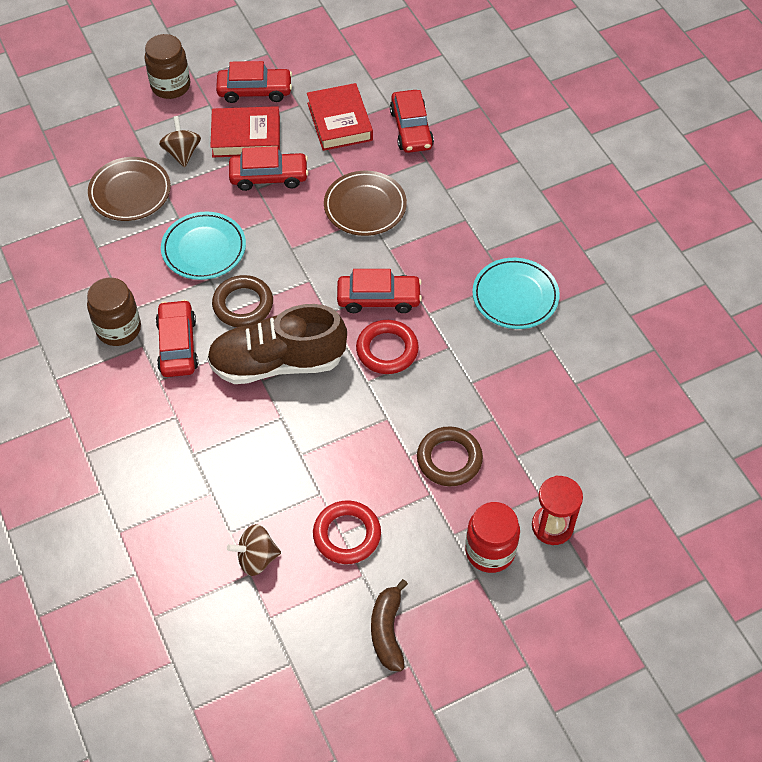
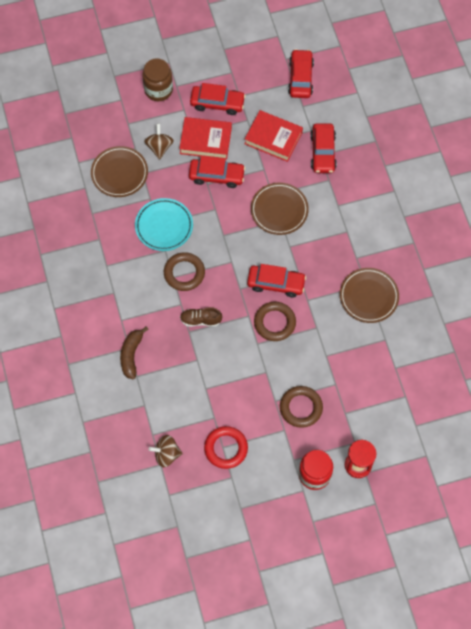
camera: 10 degrees right, 10 degrees up
(118, 329) = (99, 278): brown jar -> none
(178, 345) = (137, 296): red car -> red car (300, 78)
(277, 363) = (200, 320): brown shoe -> brown shoe, size x0.46
(339, 121) = (273, 138): red book -> red book turned 60 degrees counterclockwise
(387, 350) = (274, 323): red ring -> brown ring
(387, 631) = (240, 516): brown banana -> brown banana (131, 355)
(515, 296) = (368, 296): turquoise plate -> brown plate

